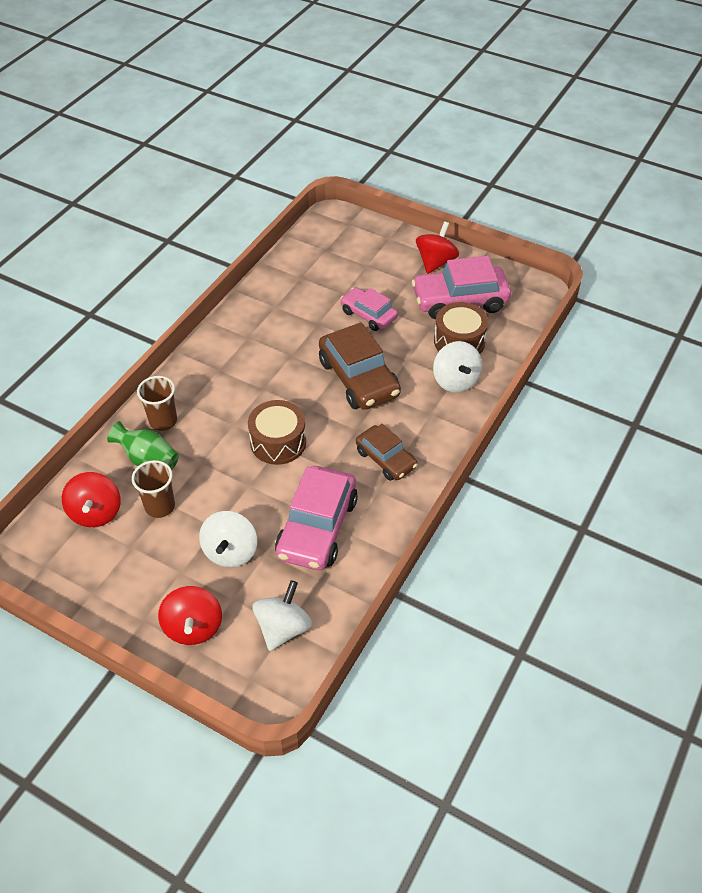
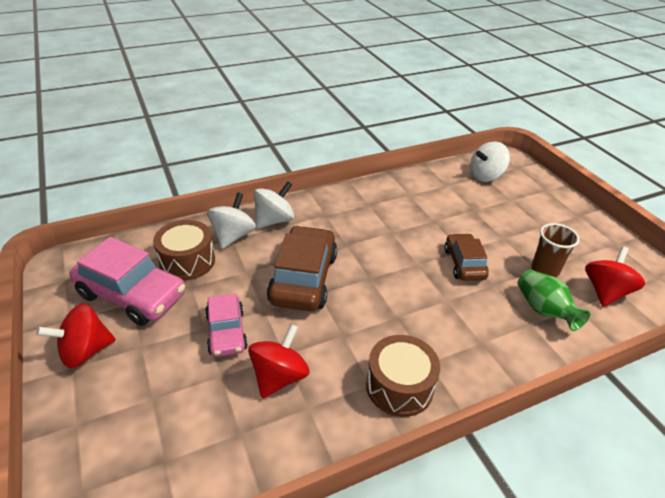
camera: 145 degrees left, 10 degrees down
(163, 421) = (515, 338): brown cup -> none
(193, 627) = (544, 198): red spinning top -> red spinning top (279, 376)
(230, 551) = (499, 220): white spinning top -> white spinning top (274, 220)
(278, 442) = (416, 266): brown drum -> brown drum (399, 386)
(317, 527) = (429, 205): pink car -> none
(386, 459) = (345, 217): brown car -> brown car (464, 263)

